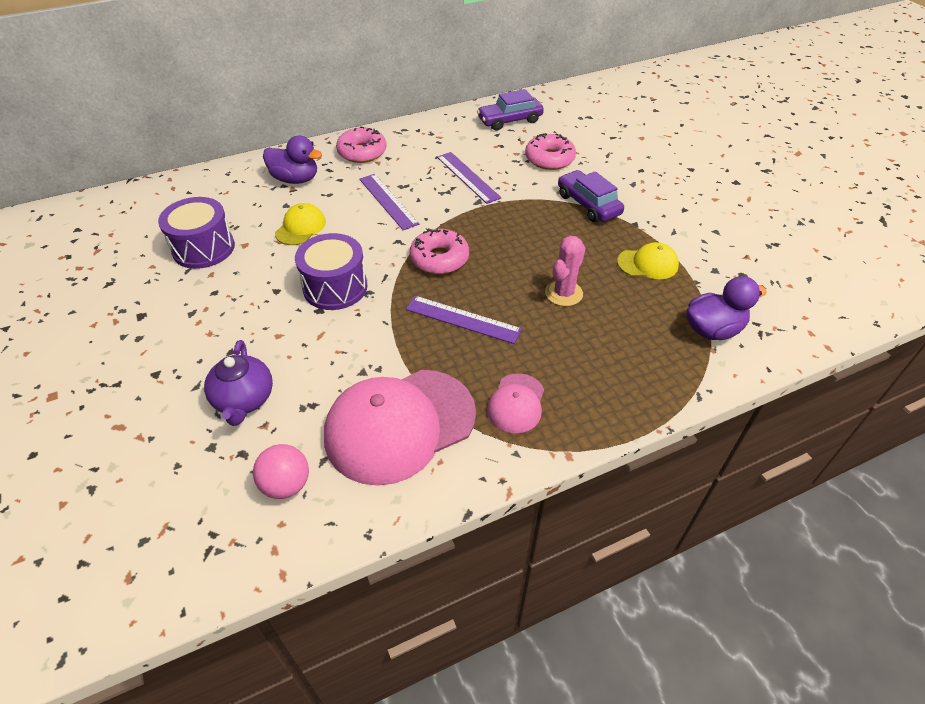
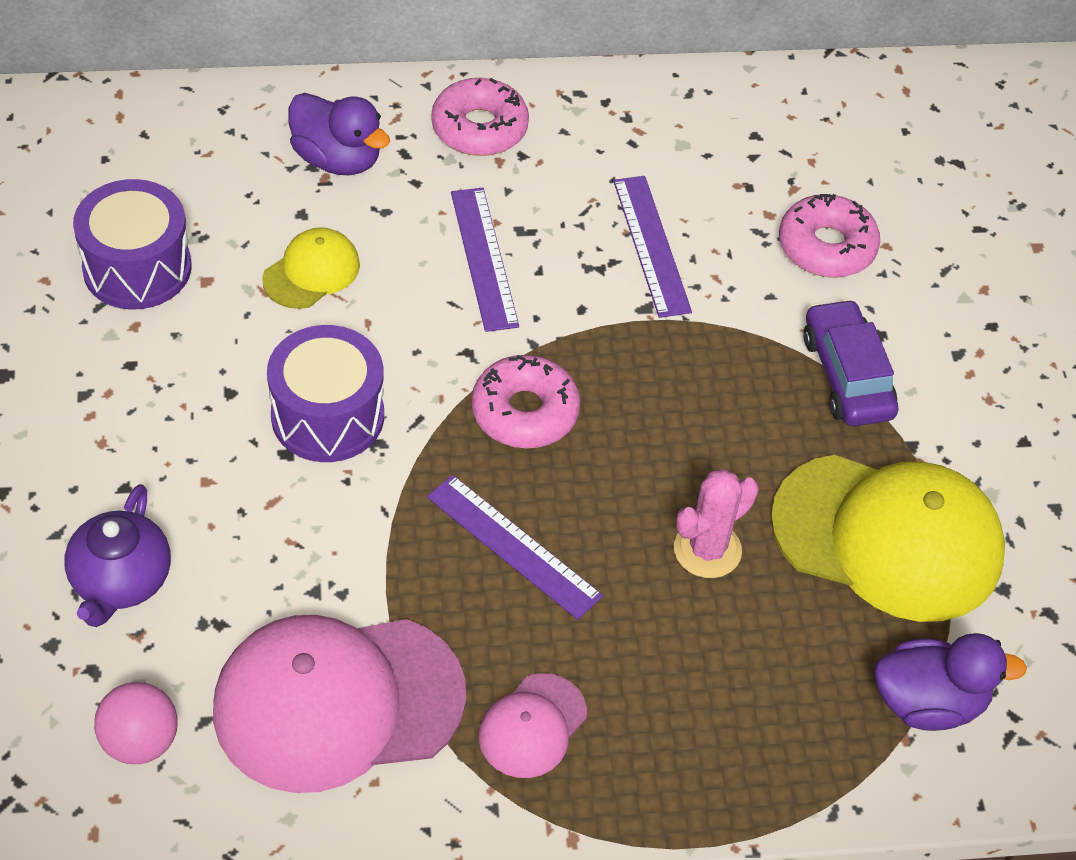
camera: 15 degrees right, 5 degrees up
(509, 120) = (794, 128): purple car -> none
(648, 264) = (888, 537): yellow cap -> yellow cap, size x2.07

